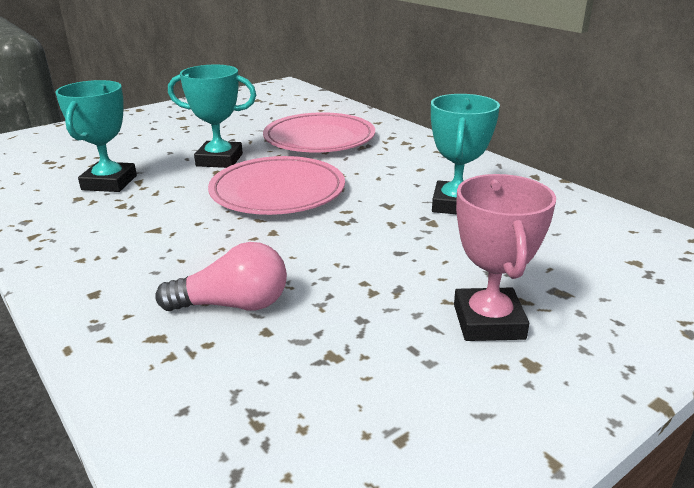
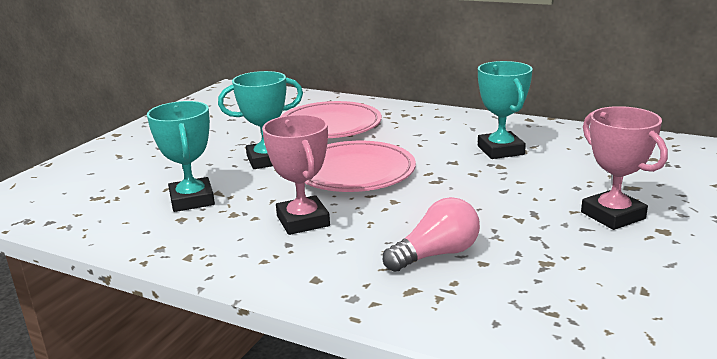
camera: 25 degrees left, 5 degrees down
(165, 229) = (303, 221): none -> pink trophy

